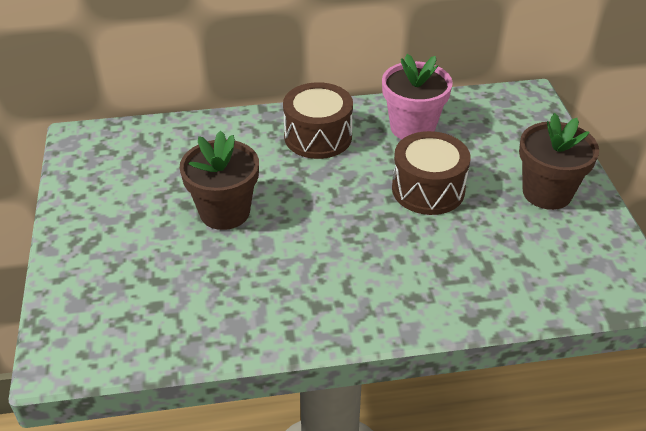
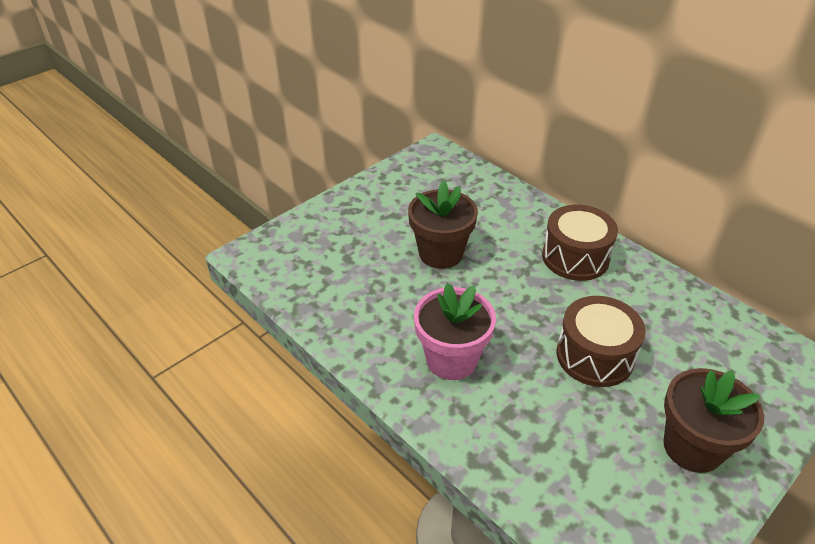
camera: 55 degrees right, 0 degrees up
(412, 127) = (659, 307): pink flower pot -> pink flower pot (451, 359)

